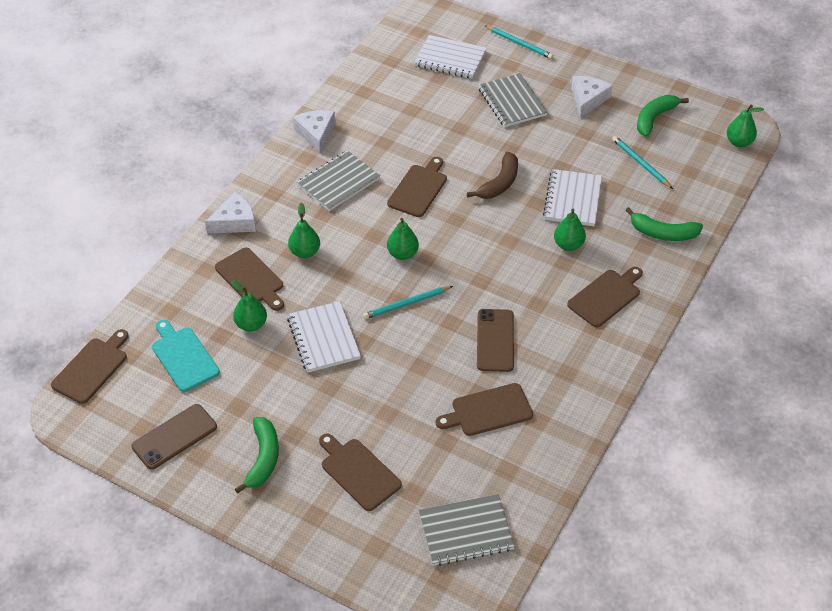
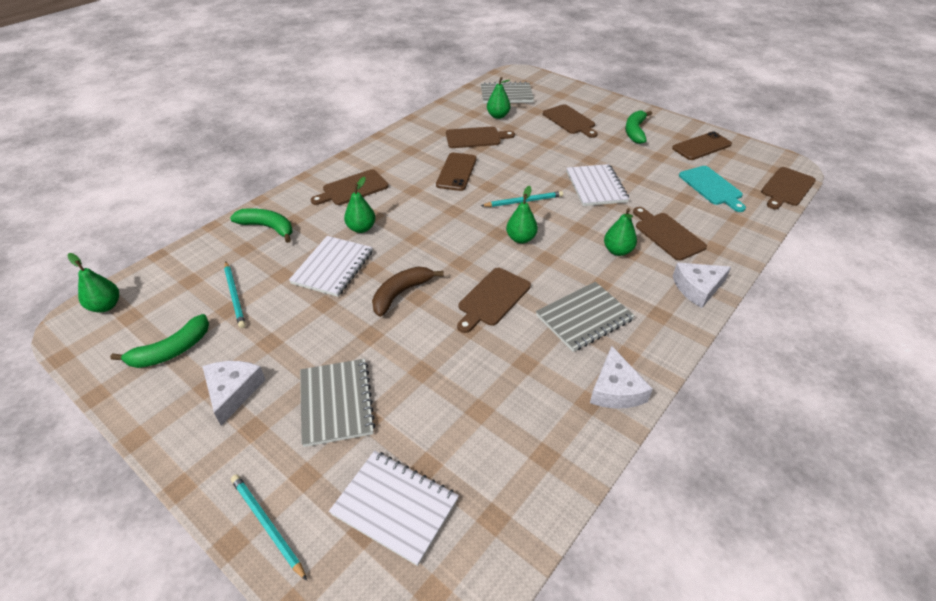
camera: 170 degrees left, 5 degrees down
(251, 324) = (659, 201): green pear -> green pear (498, 116)
(588, 99) = (233, 392): white cheese -> white cheese turned 150 degrees clockwise

